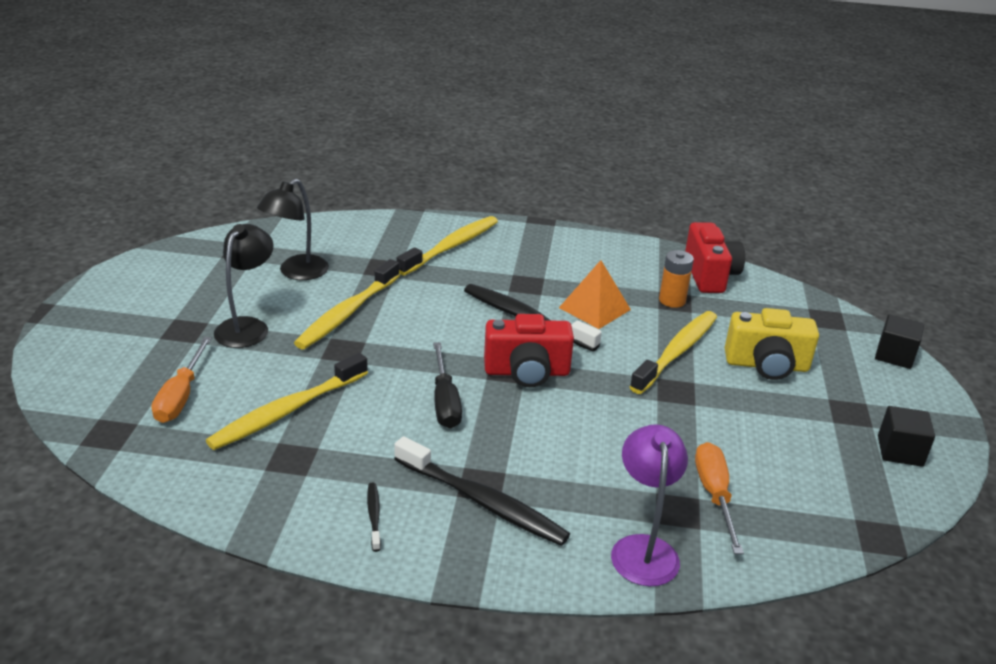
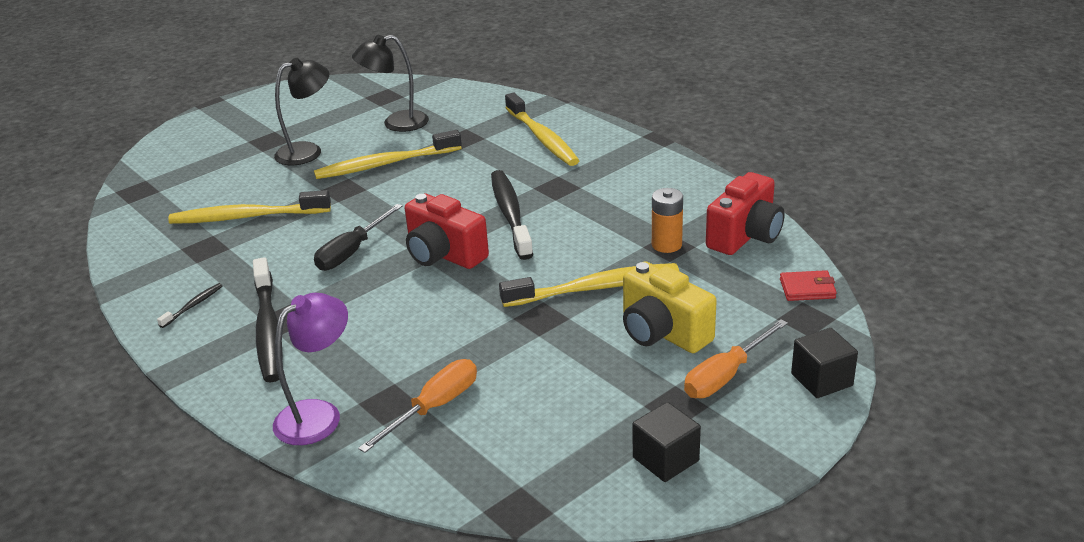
camera: 45 degrees right, 0 degrees up
(181, 396) = (204, 183): orange screwdriver -> orange screwdriver (725, 376)
(451, 246) = (542, 138): yellow toothbrush -> yellow toothbrush turned 75 degrees clockwise
(594, 308) = (582, 226): orange pyramid -> none
(798, 298) = (807, 289): none -> red wallet

